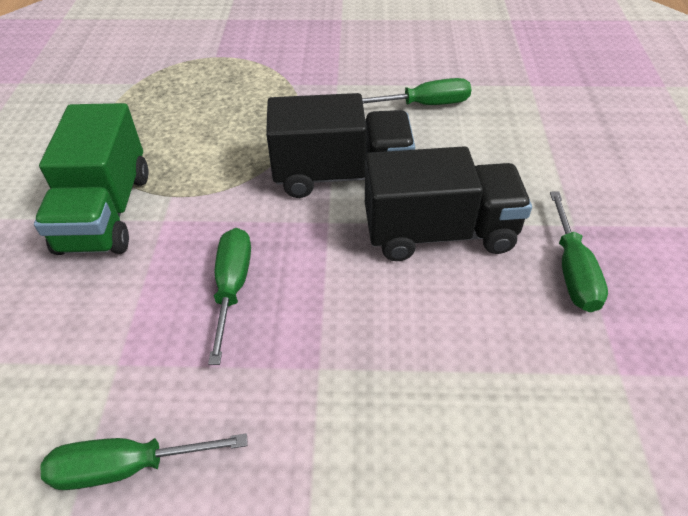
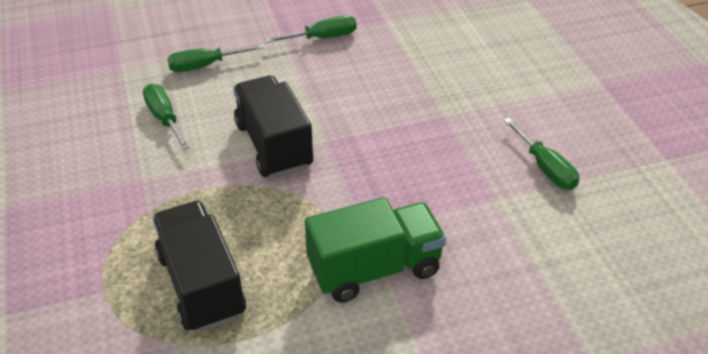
camera: 110 degrees left, 5 degrees down
(232, 288) = (409, 168): green screwdriver -> green screwdriver (205, 66)
(439, 233) = (314, 89): black truck -> black truck (201, 284)

